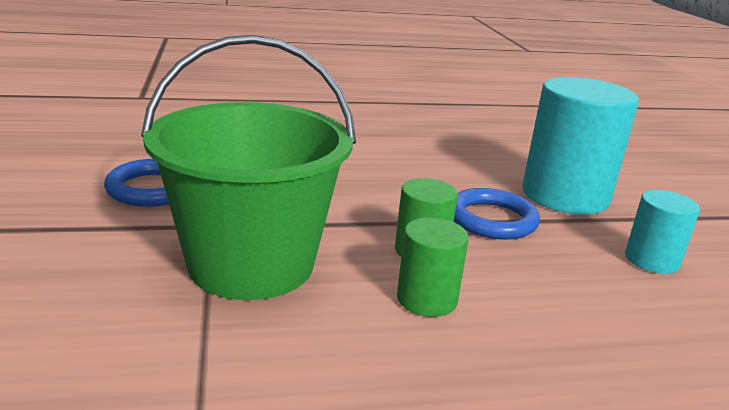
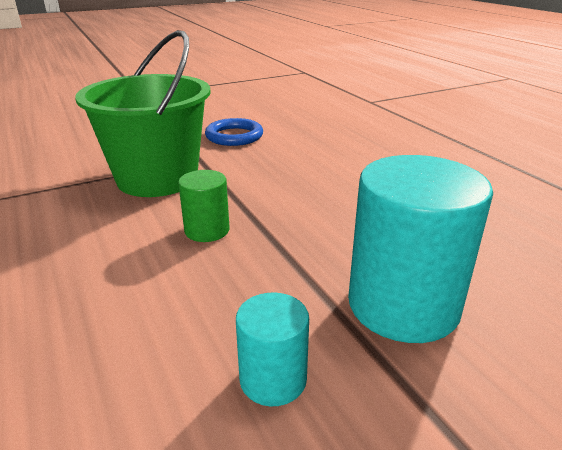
camera: 75 degrees right, 5 degrees up
(426, 299) = (135, 241): green cylinder -> none
(492, 219) = (292, 258): blue ring -> none

